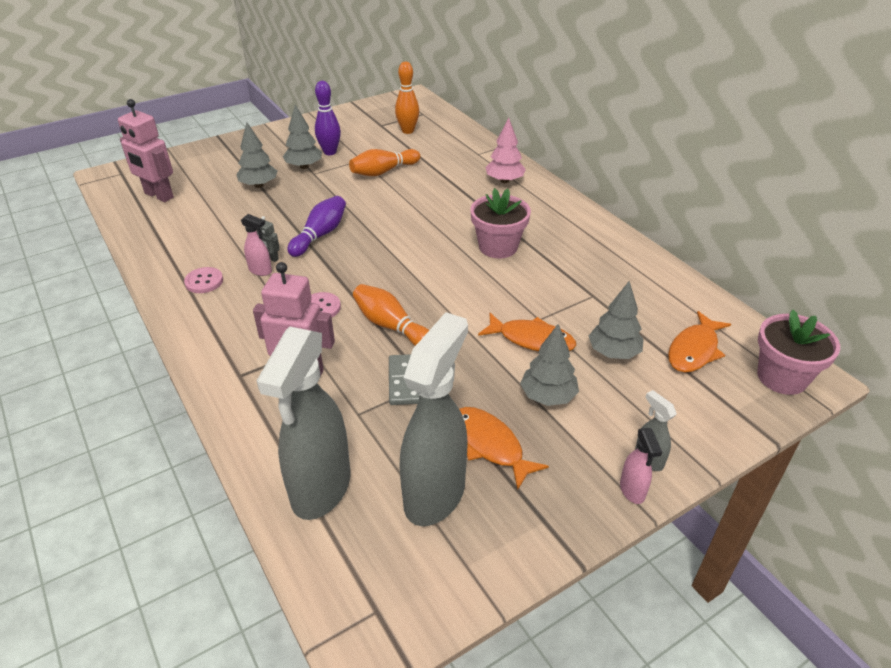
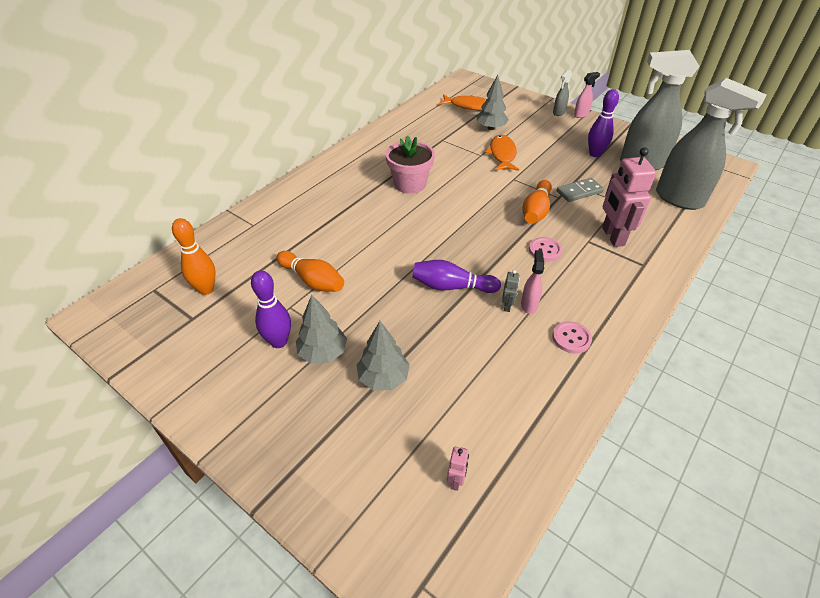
camera: 110 degrees left, 5 degrees up
(158, 196) = (456, 480): pink robot -> pink robot, size x0.44
(321, 489) = (679, 199): grey spray bottle -> grey spray bottle turned 45 degrees clockwise
(490, 445) = (595, 154): orange fish -> purple bowling pin
(504, 180) = (303, 199): pink tree -> none
(548, 396) = (544, 143): grey tree -> none
(782, 377) = (471, 85): pink flower pot -> none

